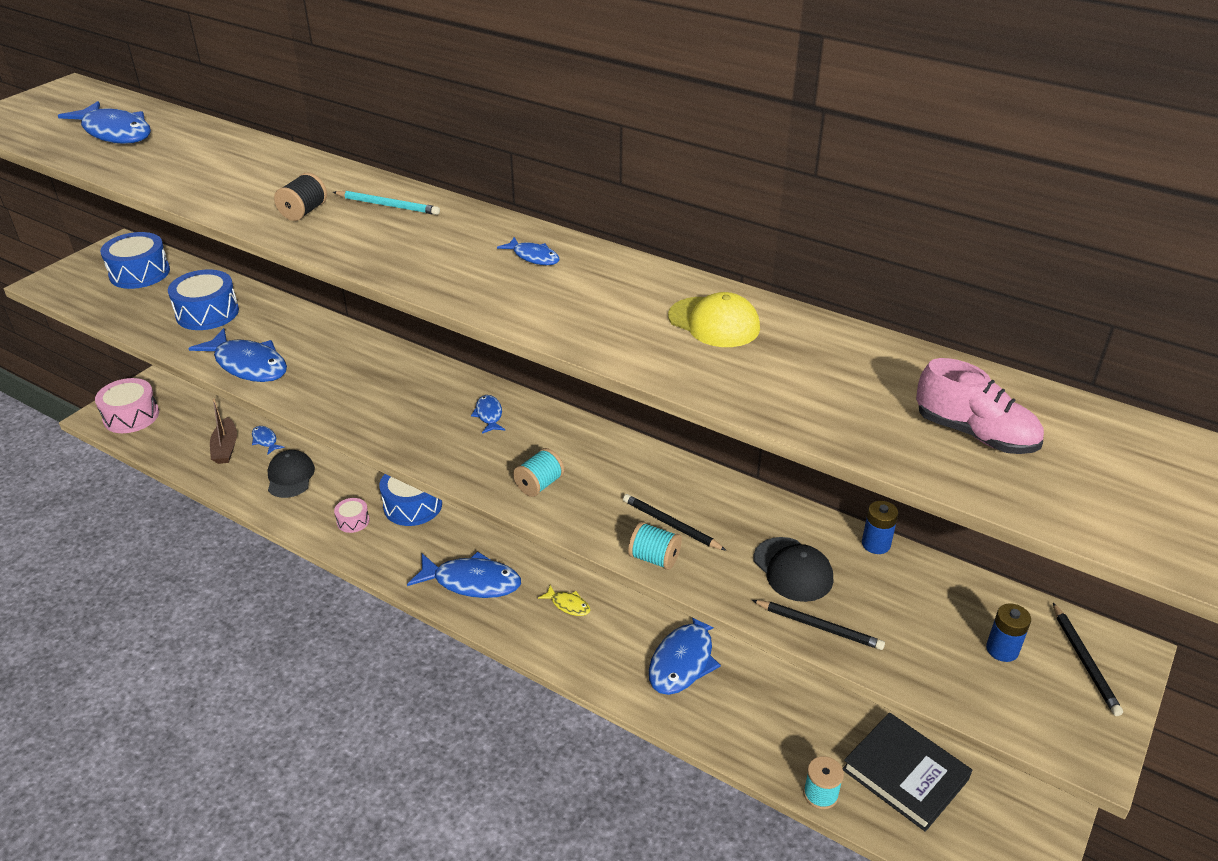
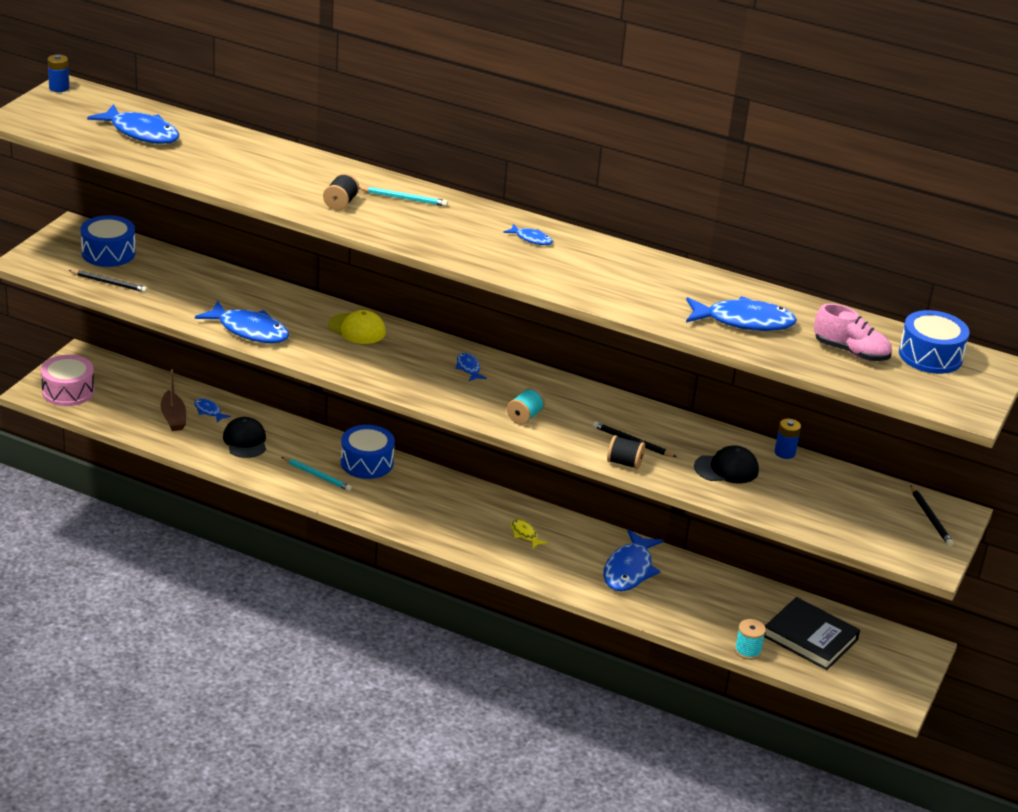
camera: 10 degrees left, 5 degrees down
(207, 313) = (191, 288): blue drum -> blue drum (930, 356)
(353, 521) = (317, 475): pink drum -> turquoise pencil
(472, 582) = (438, 519): blue fish -> blue fish (744, 321)
(568, 605) = (525, 534): yellow fish -> yellow fish turned 150 degrees counterclockwise
(654, 558) = (624, 463): turquoise spool -> black spool
(714, 322) = (673, 285): yellow cap -> yellow cap (357, 329)
(793, 569) = (726, 469): black cap -> black cap turned 60 degrees counterclockwise
(819, 626) = (749, 501): black pencil -> black pencil (109, 283)
(1002, 649) = (875, 513): blue battery -> blue battery (59, 88)

